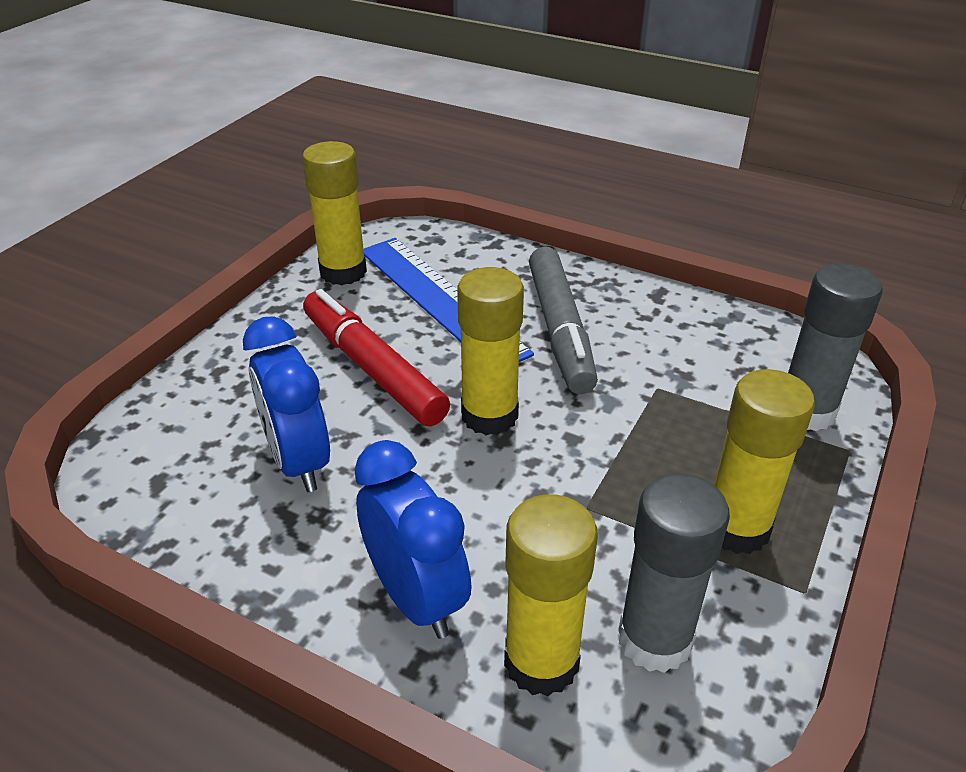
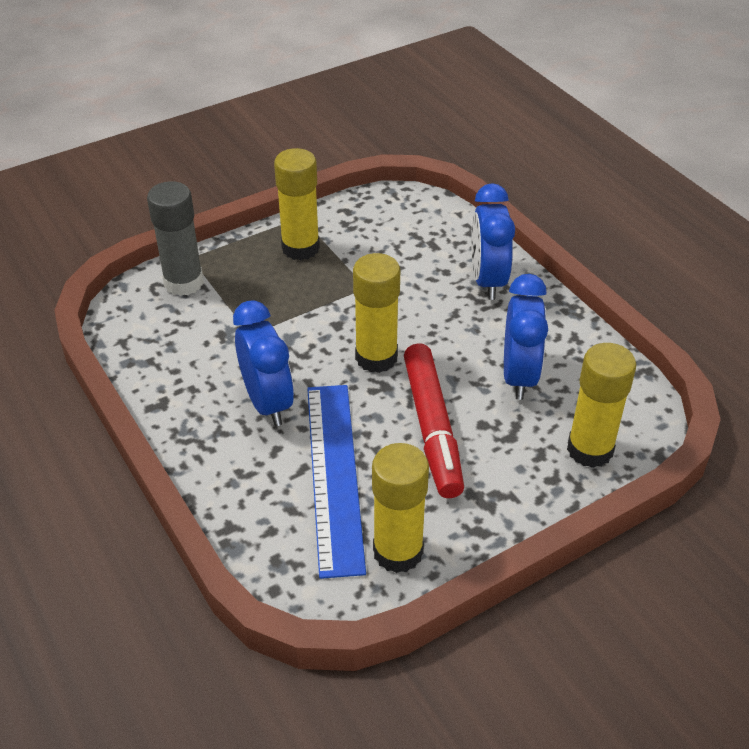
camera: 150 degrees left, 5 degrees up
(541, 662) = (445, 237): yellow glue stick -> yellow glue stick (590, 449)
(560, 330) = (267, 403): grey marker -> blue clock
(654, 640) = (388, 226): grey glue stick -> none

